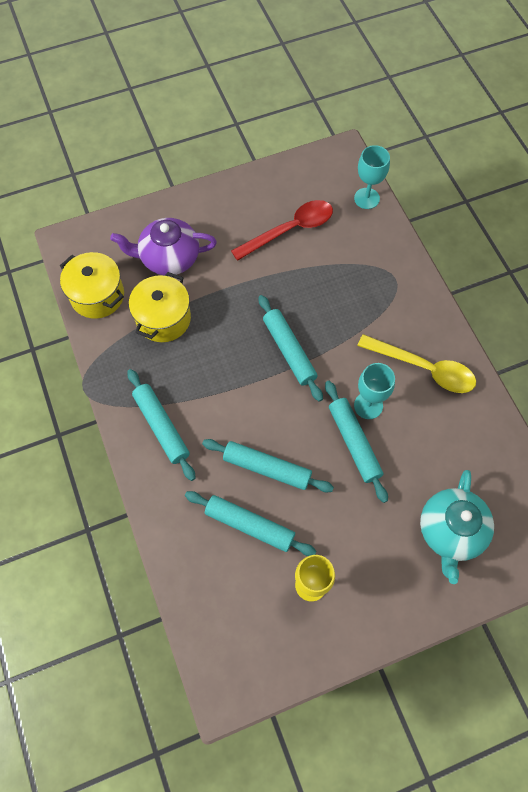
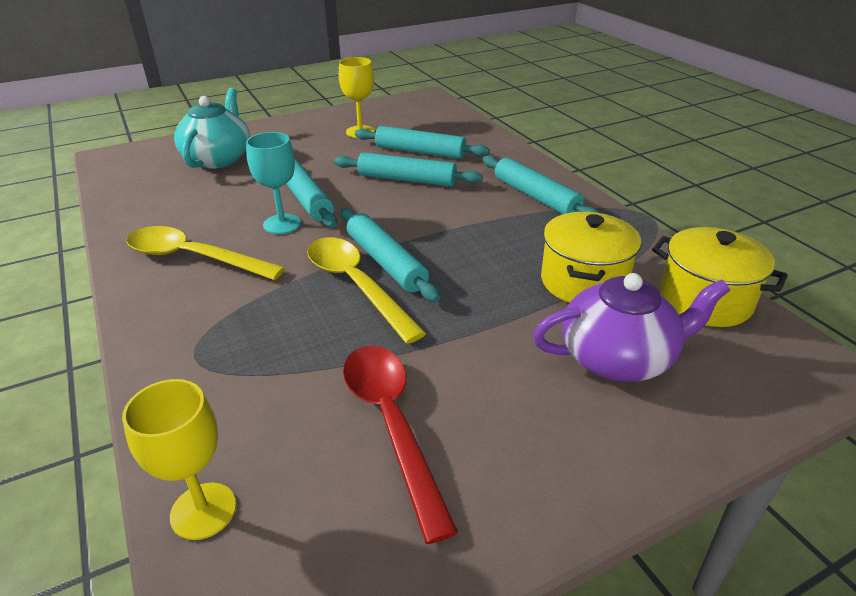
camera: 175 degrees right, 30 degrees down
(290, 230) = (391, 424): red spoon -> red spoon turned 105 degrees clockwise
(309, 329) = (356, 285): none -> yellow spoon
(366, 198) = (203, 511): turquoise goblet -> yellow goblet

